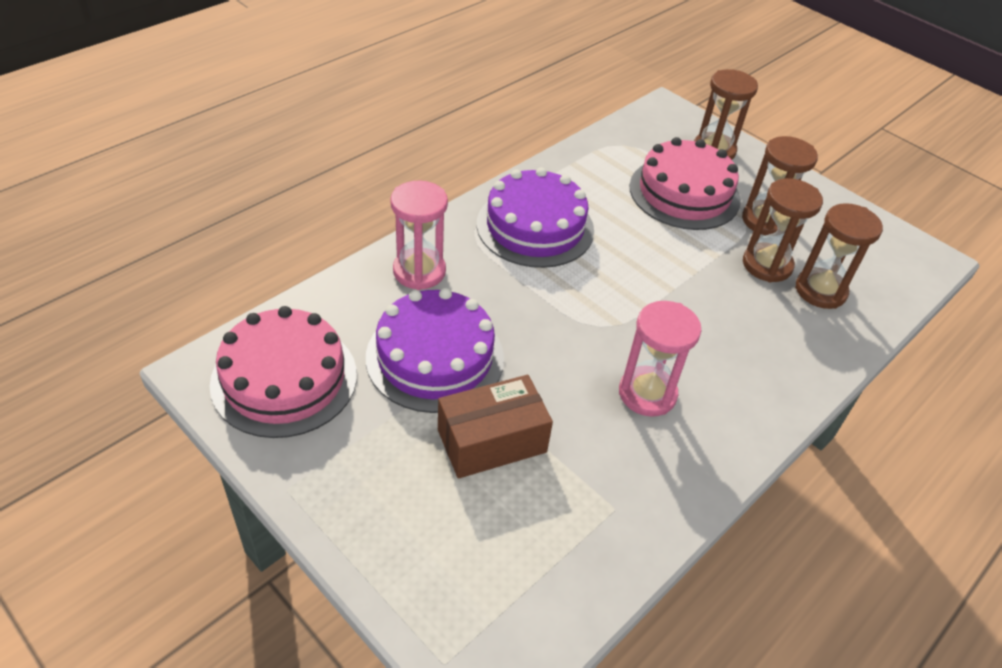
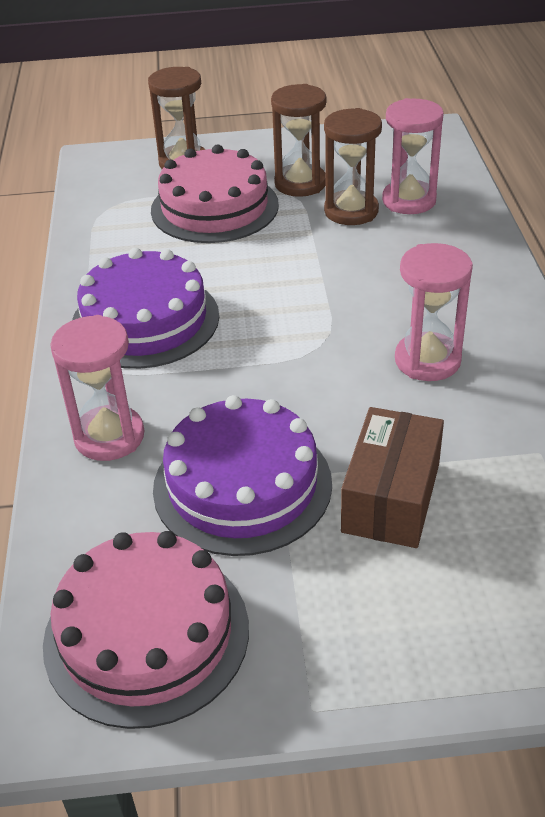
camera: 45 degrees left, 5 degrees down
(820, 291) = (409, 200): brown hourglass -> pink hourglass

